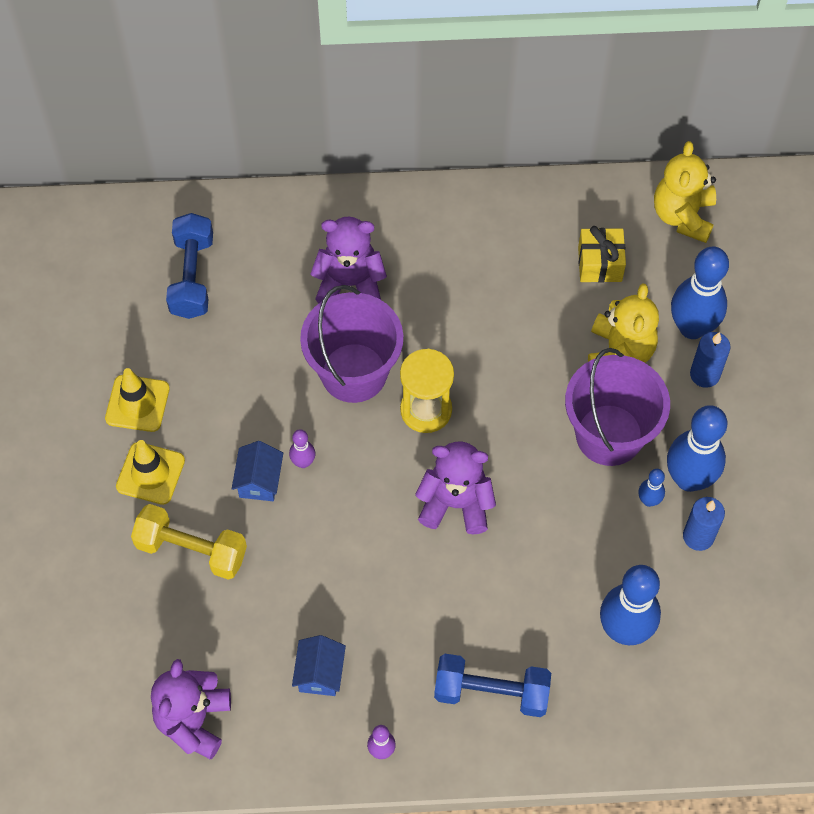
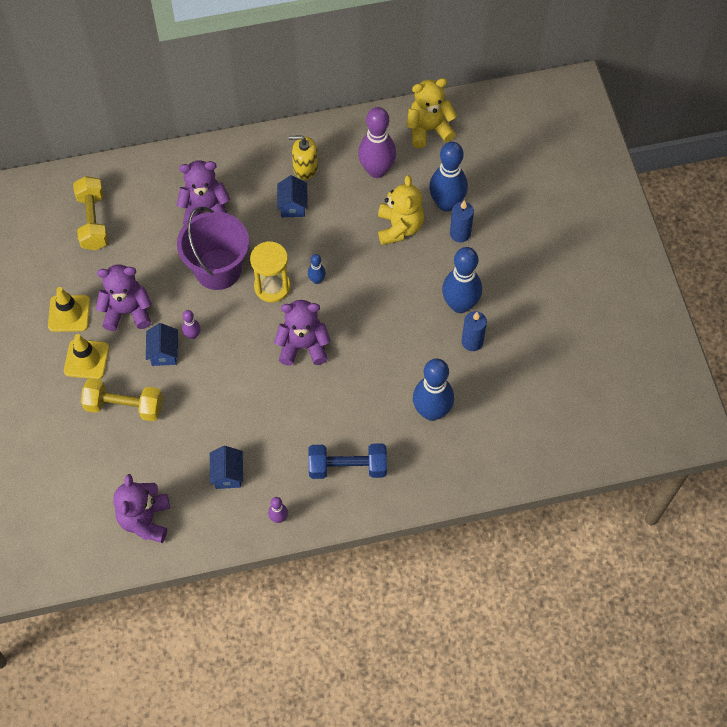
camera: 10 degrees left, 0 degrees up
(192, 276) = (93, 221): blue dumbbell -> yellow dumbbell
(218, 413) = (127, 311): none -> purple teddy bear
(473, 297) = (293, 205): none -> blue house
(499, 245) = (305, 168): none -> yellow soap dispenser
(600, 264) = (376, 170): yellow gift -> purple bowling pin
(609, 435) = (401, 284): purple bucket -> none
(649, 500) = (435, 323): blue bowling pin -> blue bowling pin (317, 280)
(682, 216) = (428, 129): yellow teddy bear -> yellow teddy bear turned 75 degrees clockwise

